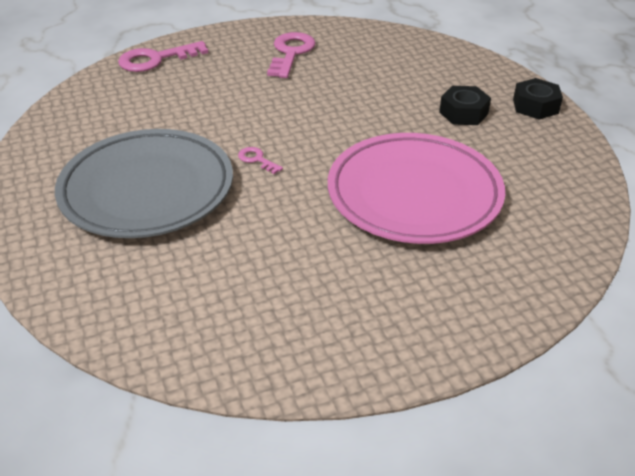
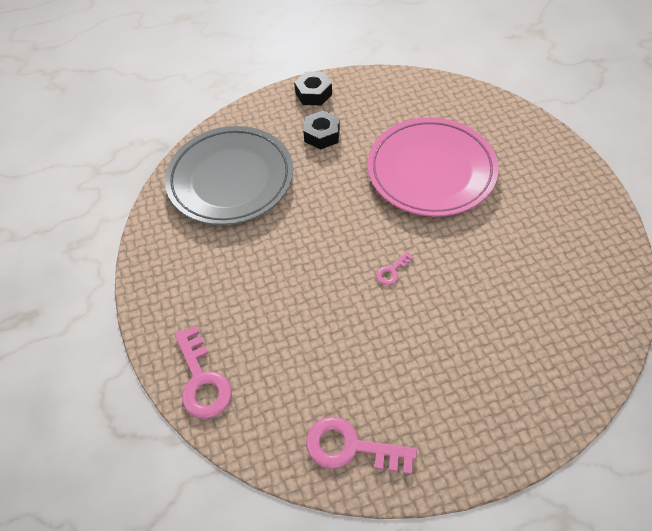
camera: 85 degrees left, 15 degrees up
(147, 190) = (441, 351): grey plate -> grey plate (231, 179)
(291, 53) = (205, 253): pink key -> pink key (350, 447)

